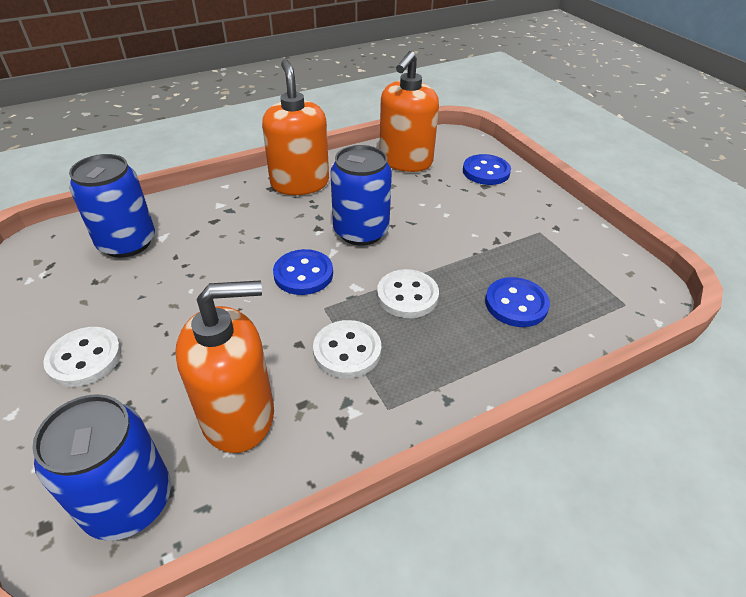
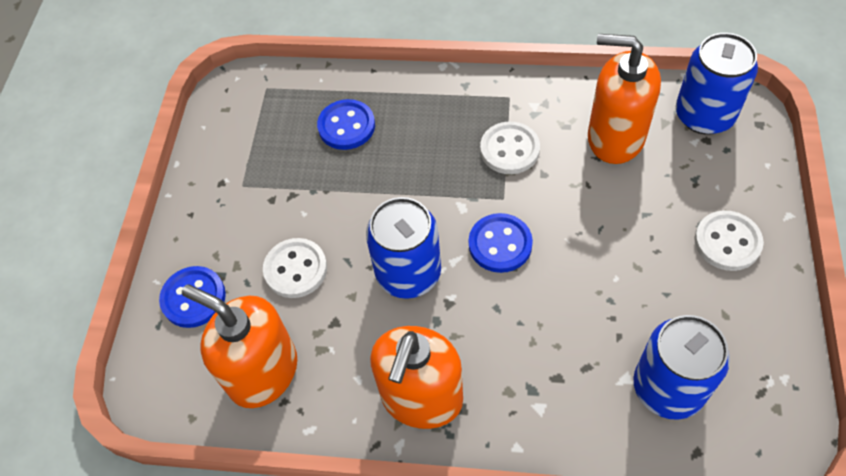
camera: 140 degrees left, 15 degrees up
(405, 161) = (263, 372): orange soap dispenser -> orange soap dispenser turned 120 degrees counterclockwise
(407, 295) = (425, 175): white button -> white button (295, 269)

